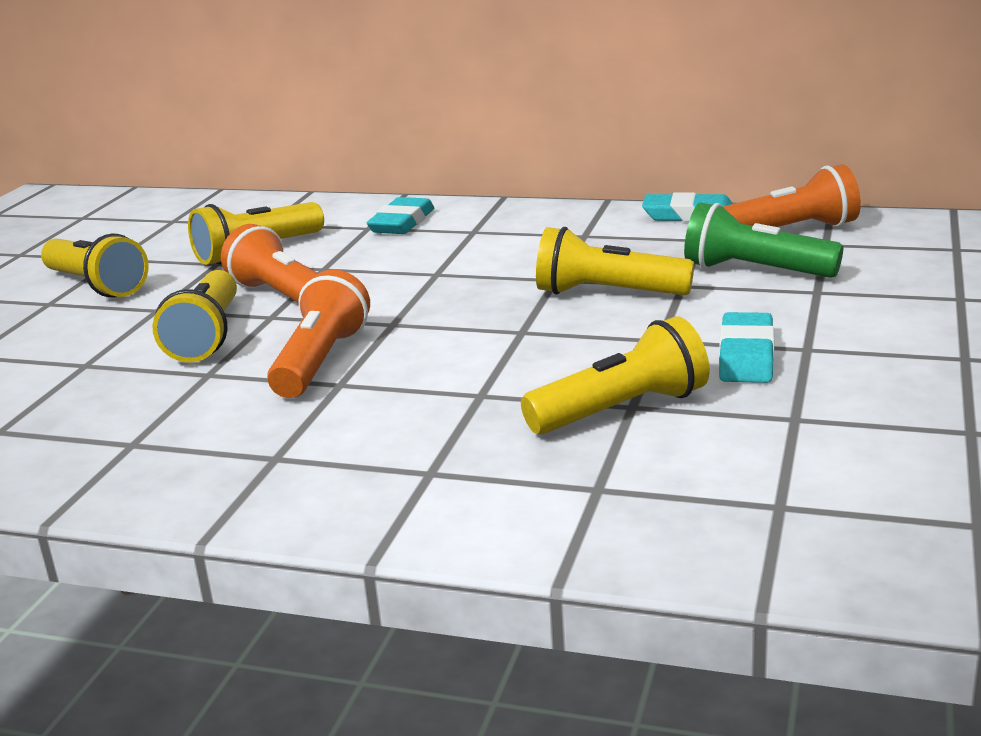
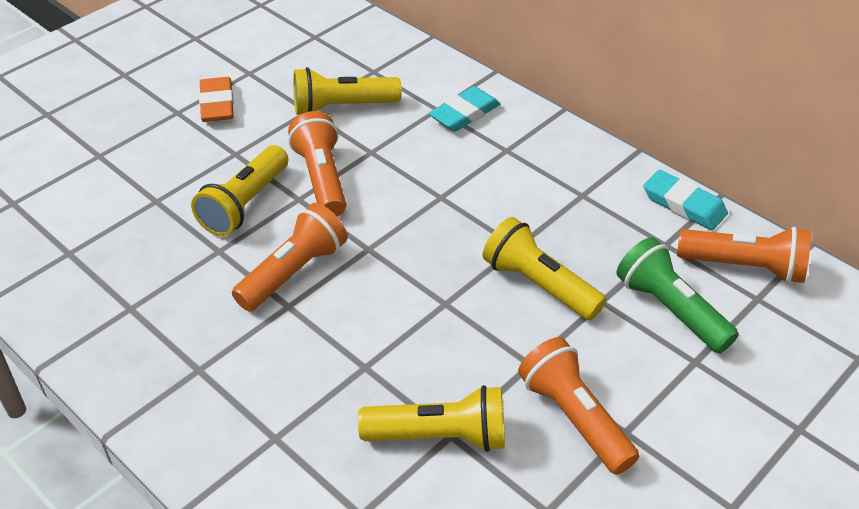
camera: 25 degrees right, 20 degrees up
(96, 286) = (217, 104): yellow flashlight -> orange eraser
(746, 356) = (574, 417): turquoise eraser -> orange flashlight

